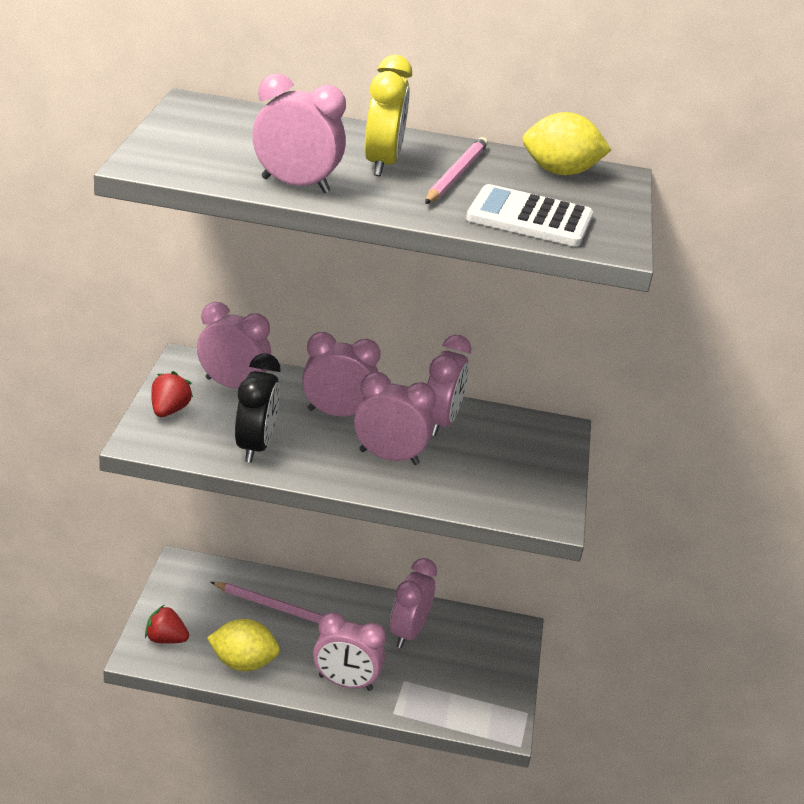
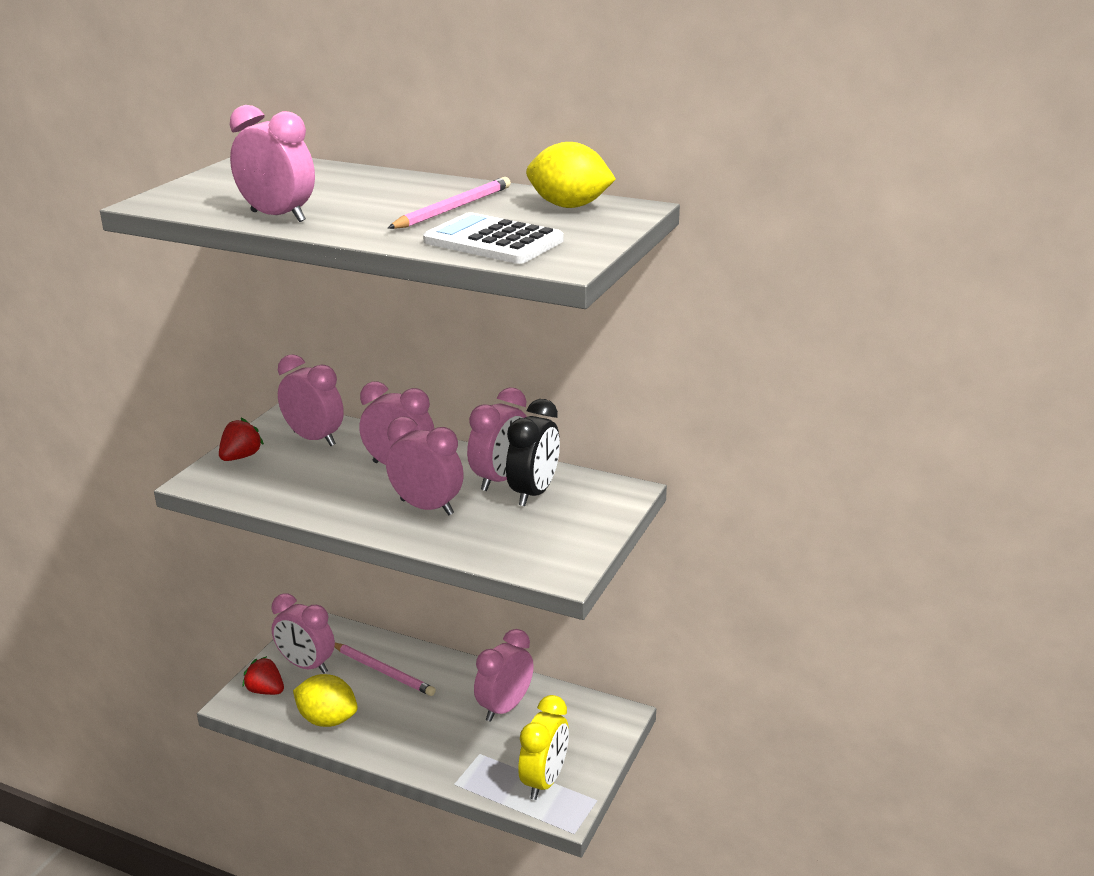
camera: 20 degrees right, 5 degrees down
(255, 446) = (301, 491): black clock -> black clock (534, 493)
(345, 683) = (418, 749): pink clock -> pink clock (306, 665)
(382, 164) = (384, 201): yellow clock -> yellow clock (544, 781)

